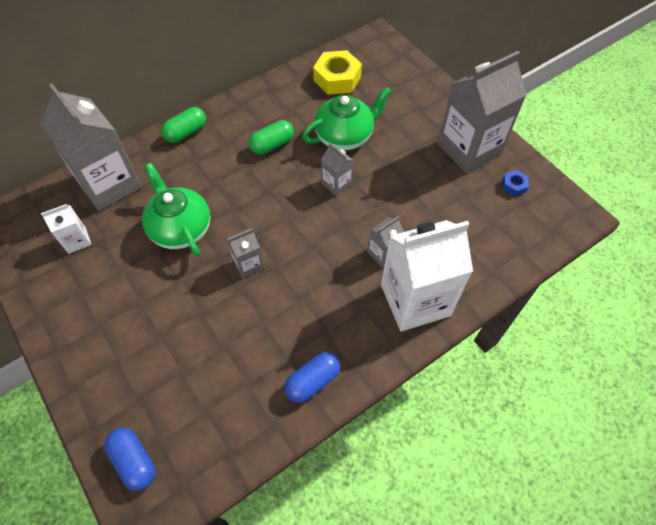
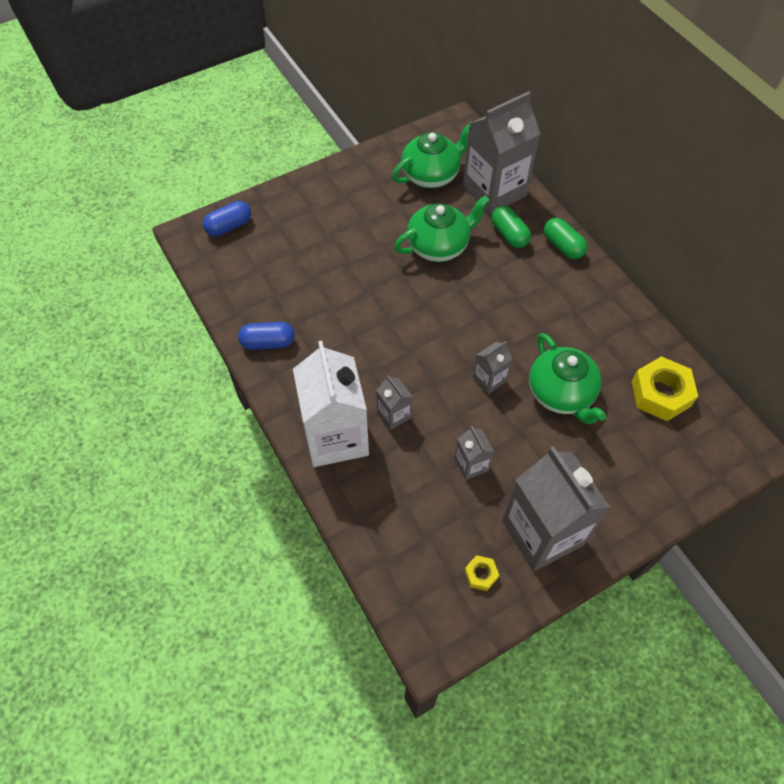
camera: 95 degrees right, 0 degrees up
(77, 240) = (431, 175): white carton -> green teapot
(248, 264) = (394, 298): grey carton -> grey carton (471, 464)
(272, 145) = (546, 321): green capsule -> green capsule (509, 234)
(313, 381) = (268, 343): blue capsule -> blue capsule turned 60 degrees counterclockwise
(513, 186) = (481, 574): blue nut -> yellow nut

